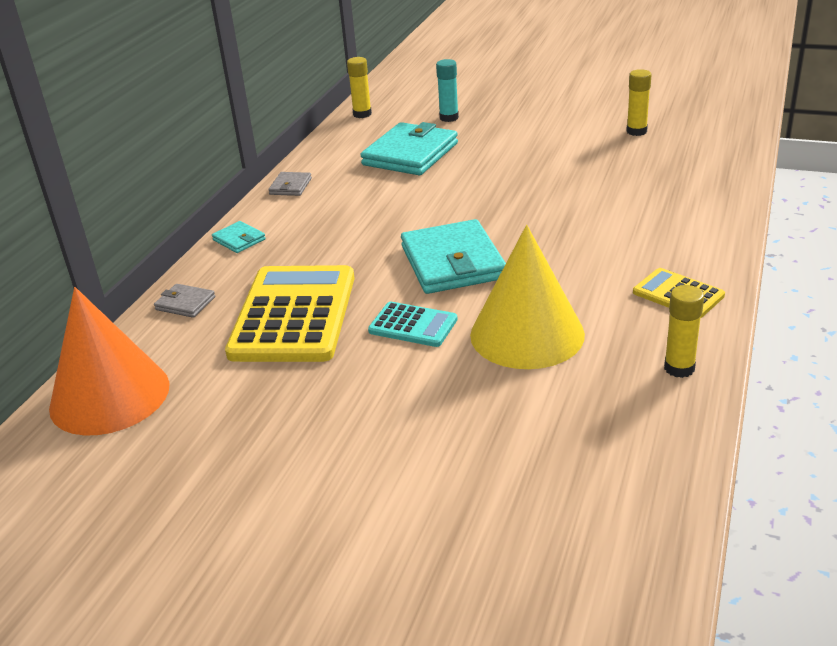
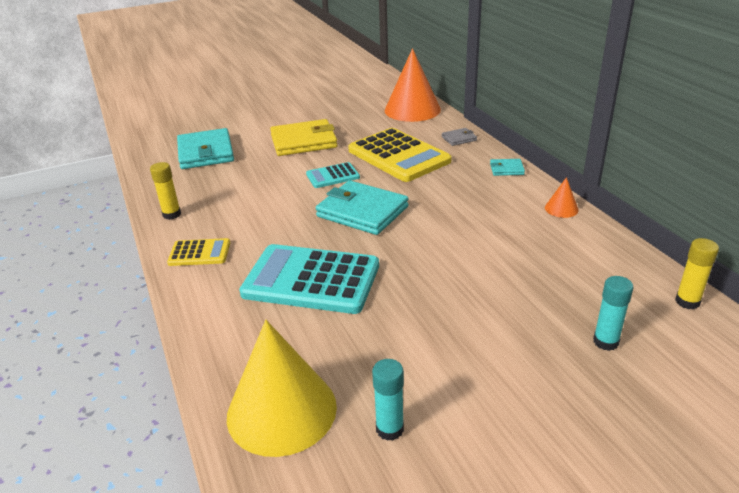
camera: 135 degrees right, 0 degrees up
(290, 186) = (561, 208): grey wallet -> orange cone
(355, 418) = (304, 141): none -> yellow wallet
(410, 154) = (545, 277): turquoise wallet -> turquoise wallet (205, 152)
(527, 334) = (268, 196): yellow cone -> yellow cone (281, 410)
(588, 221) = (311, 280): none -> turquoise calculator
(636, 131) = (389, 429): yellow glue stick -> turquoise glue stick

